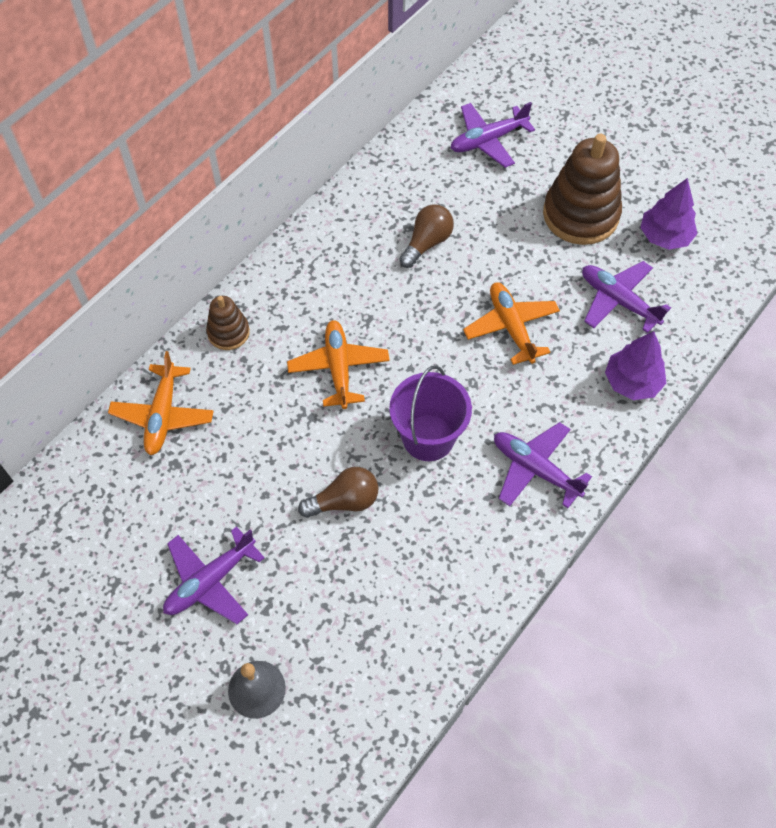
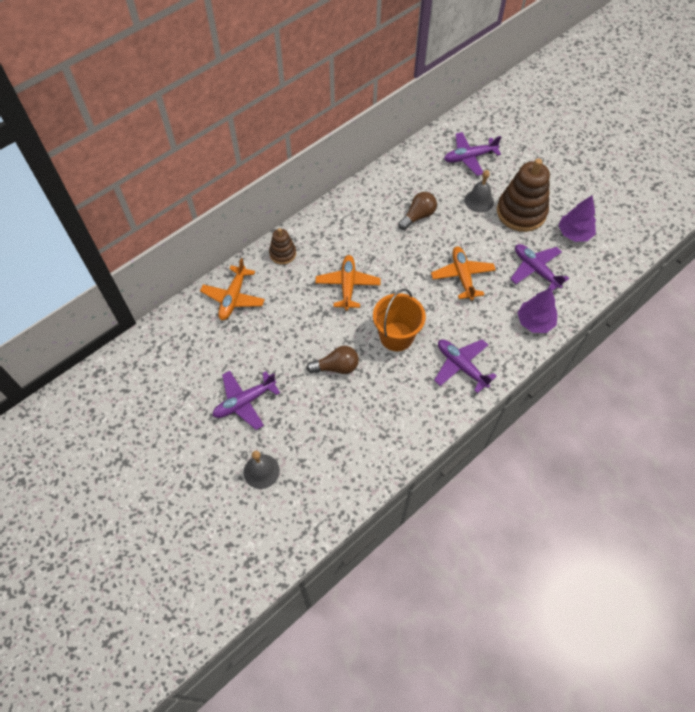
camera: 10 degrees right, 0 degrees up
(428, 437) = (396, 336): purple bucket -> orange bucket
(514, 206) = (479, 201): none -> grey bell

